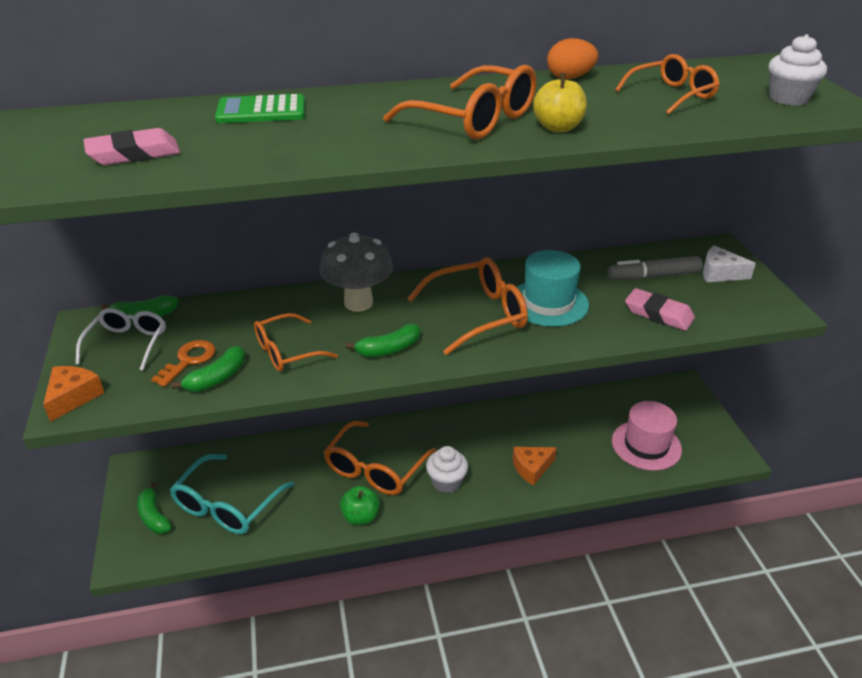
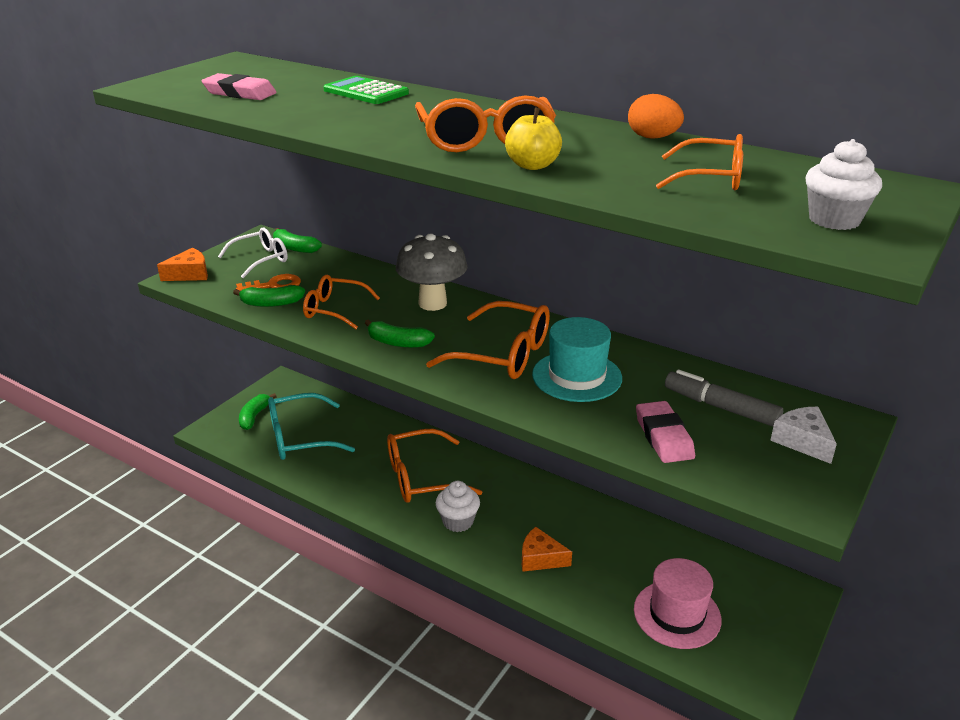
camera: 45 degrees right, 5 degrees down
(361, 517) = (366, 502): green apple -> none

